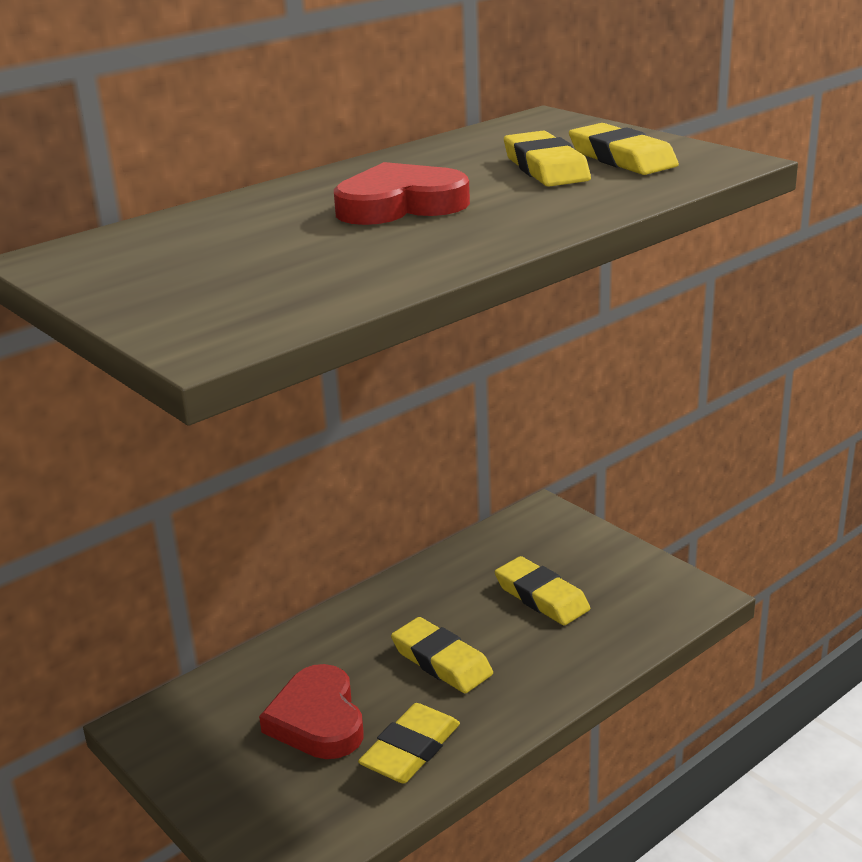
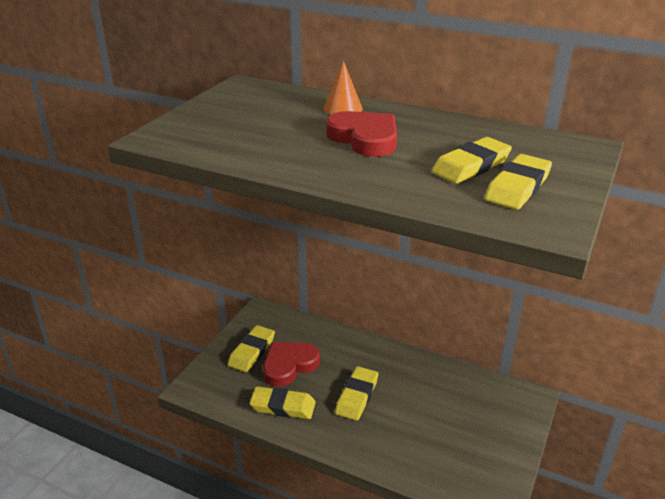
camera: 65 degrees right, 5 degrees up
(268, 204) = (343, 108): none -> orange cone
(541, 597) = (440, 422): yellow eraser -> yellow eraser (252, 351)

